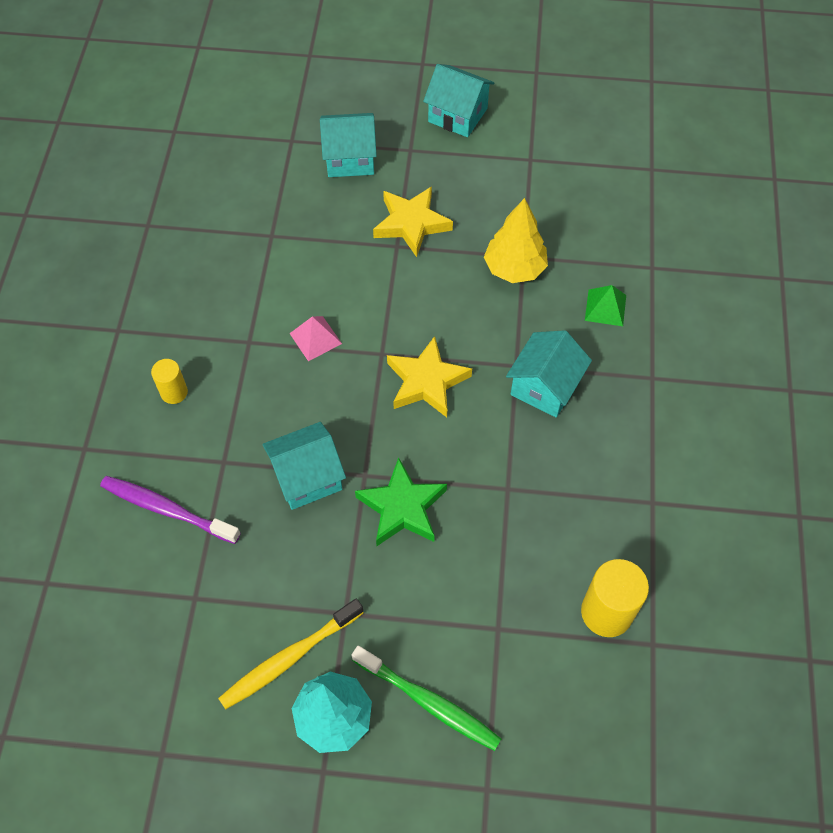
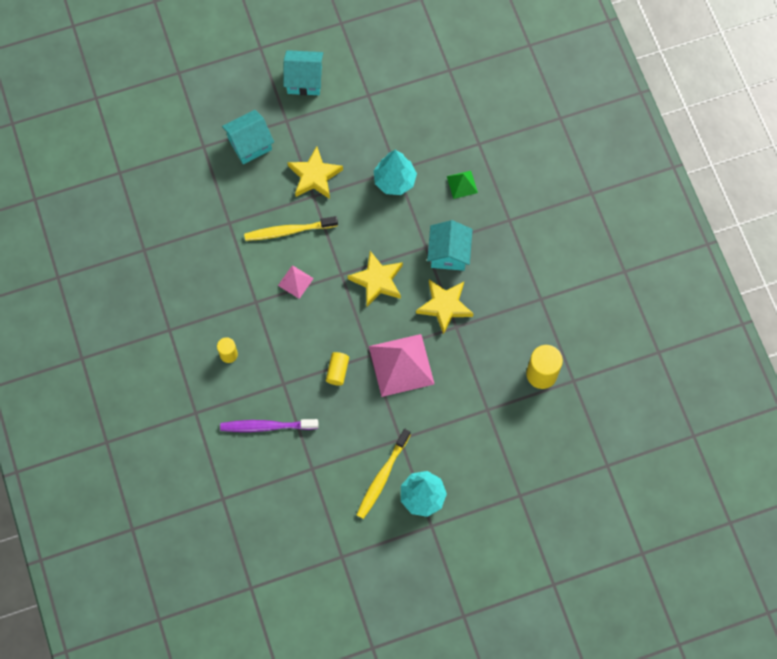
camera: 25 degrees left, 10 degrees up
(307, 477) = (337, 371): turquoise house -> yellow cylinder
(341, 274) = (288, 231): none -> yellow toothbrush
(402, 507) = (401, 365): green star -> pink pyramid
(428, 702) = (469, 465): green toothbrush -> none
(505, 454) = (444, 306): none -> yellow star
(514, 268) = (394, 180): yellow tree -> turquoise tree

